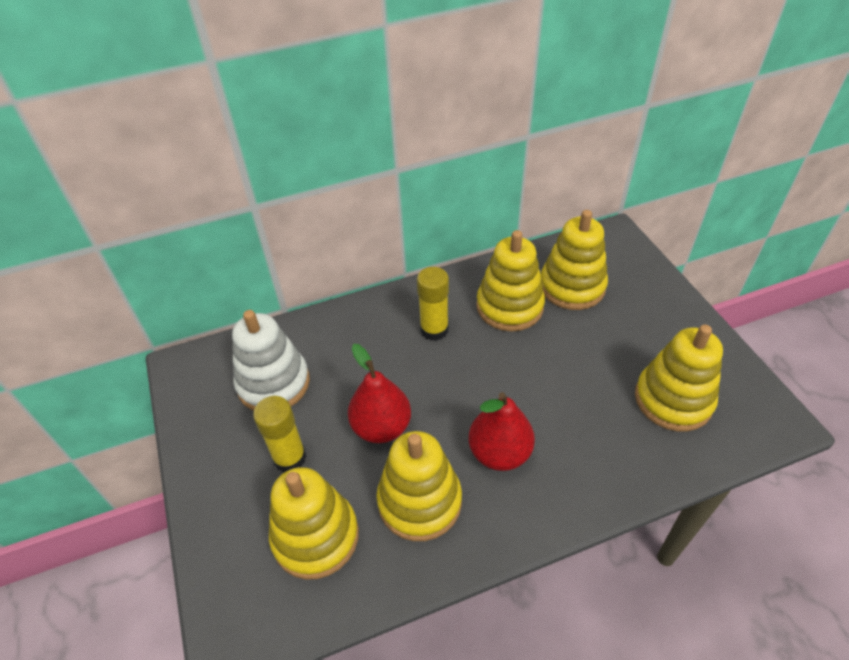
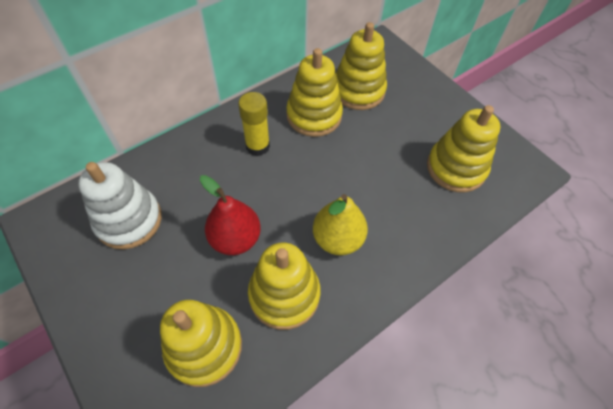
camera: 20 degrees left, 10 degrees up
(290, 458) = (162, 283): yellow glue stick -> none
(499, 453) = (337, 239): red pear -> yellow pear

